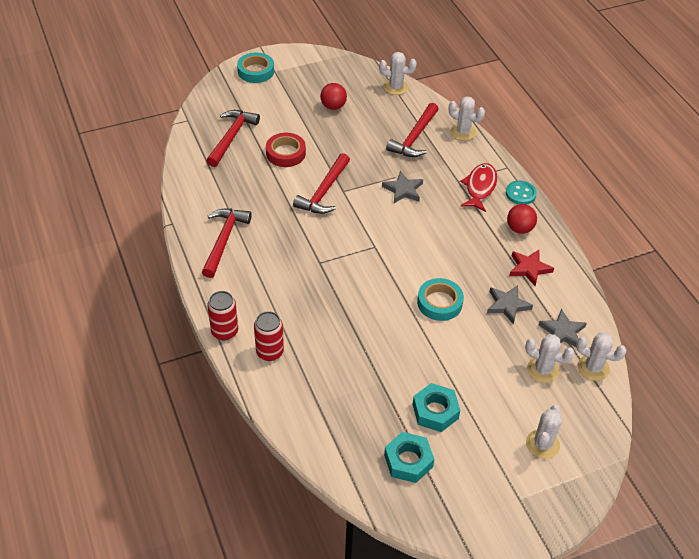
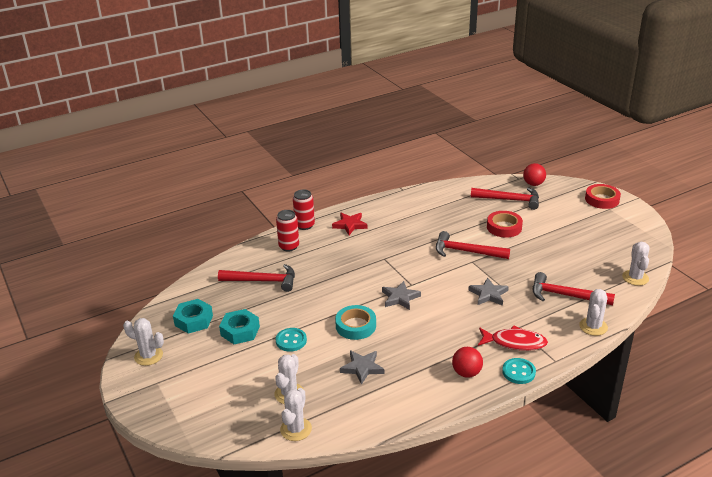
camera: 85 degrees right, 15 degrees down
(224, 240) = (393, 212): red hammer -> red hammer (263, 281)
(256, 71) = (602, 199): turquoise tape -> red tape
(333, 106) = (581, 244): red ball -> red ball (533, 184)
(458, 362) = (291, 341): none -> turquoise button
(529, 268) = (413, 381): red star -> red star (350, 225)
(542, 444) = (209, 395): white cactus -> white cactus (148, 356)
(562, 332) = (337, 406): grey star -> grey star (400, 298)

